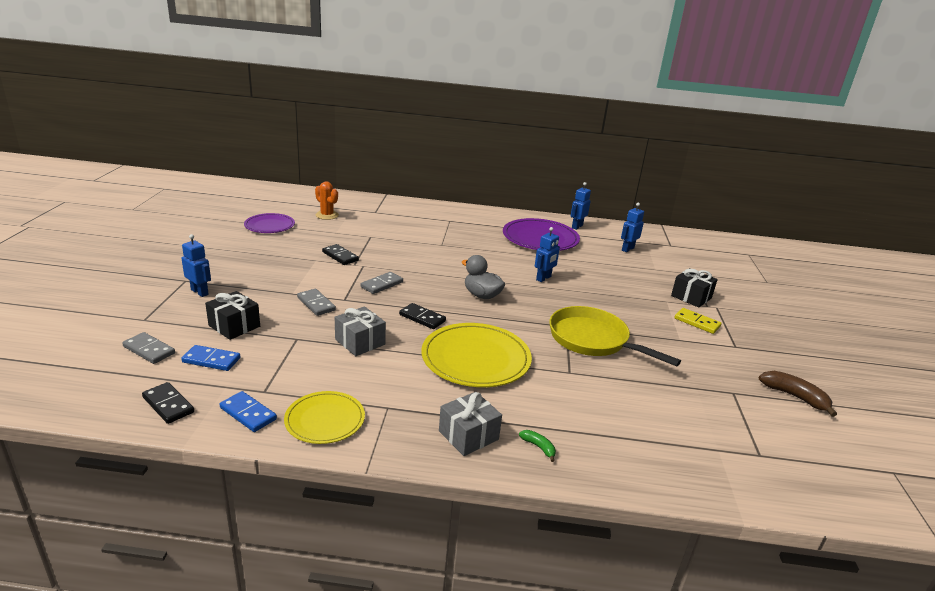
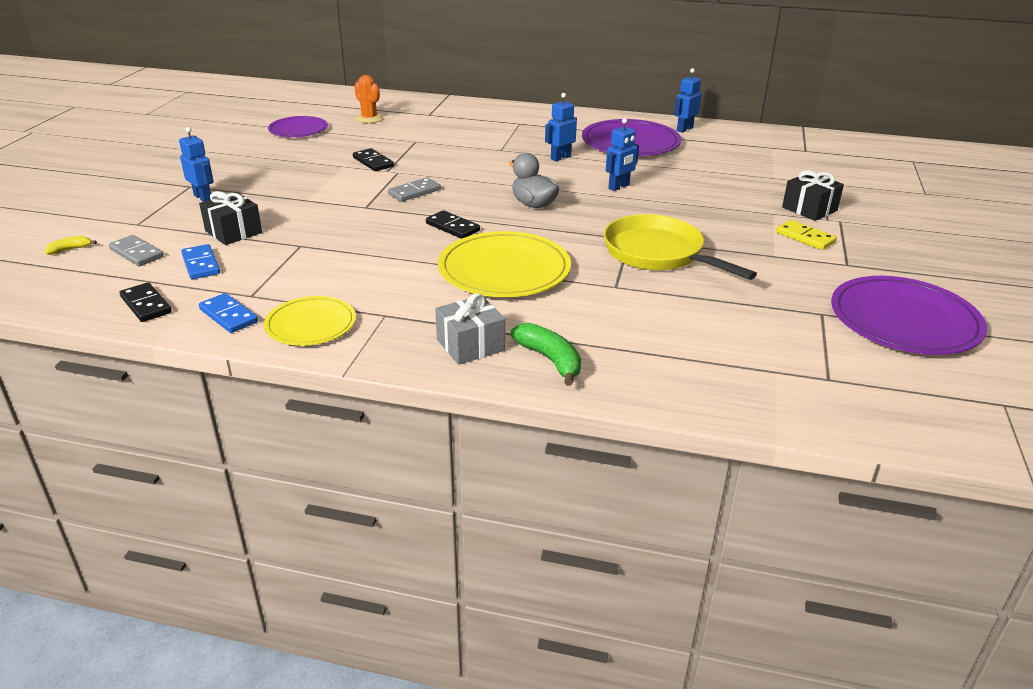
camera: 10 degrees right, 5 degrees up
(84, 347) = (70, 249): none -> yellow banana
(211, 360) = (201, 264): blue domino -> blue domino turned 45 degrees clockwise
(316, 304) = (331, 211): grey domino -> none
(360, 342) = (372, 250): grey gift -> none
(538, 447) = (550, 359): green banana -> green banana, size x1.84
(627, 249) = (743, 155): blue robot -> blue robot (560, 158)
(794, 396) = (904, 320): brown banana -> purple plate

